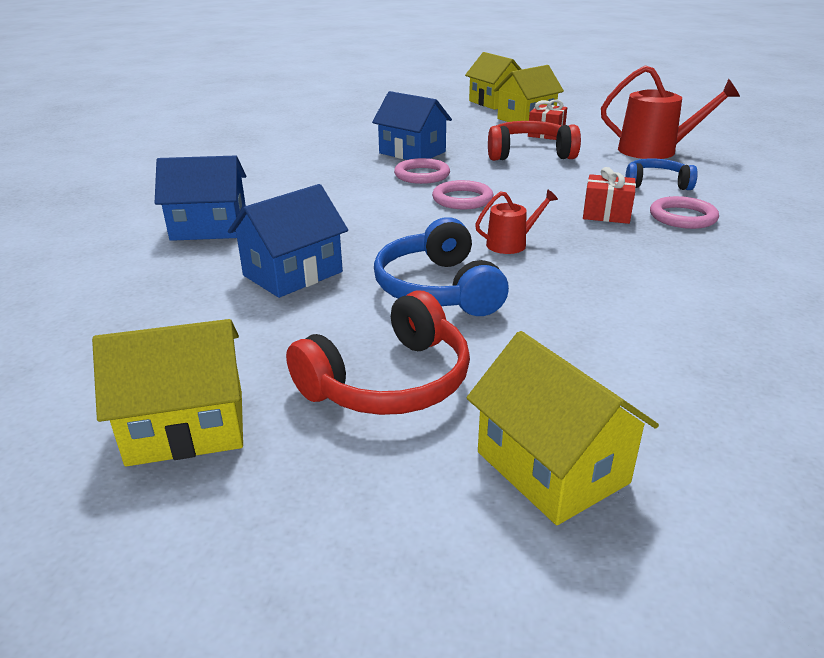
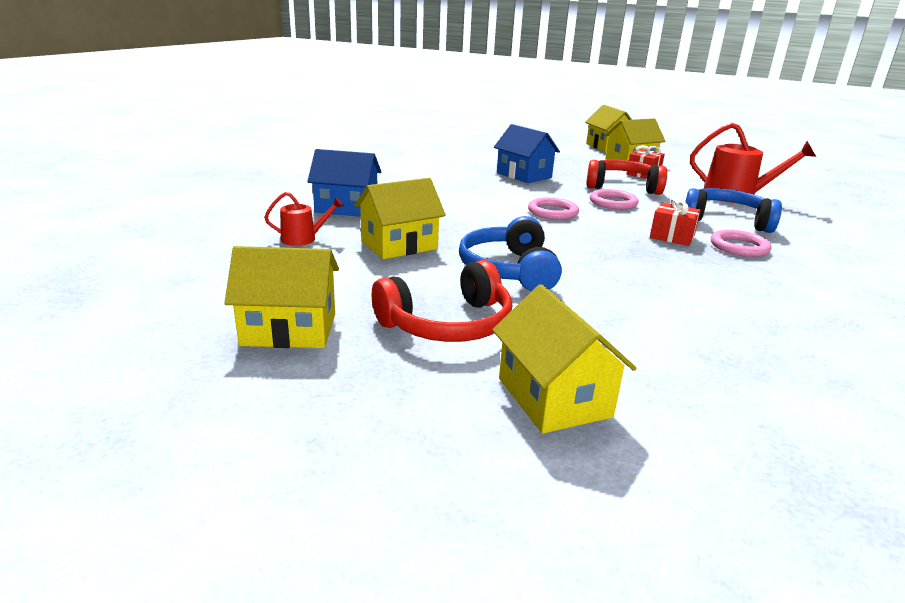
camera: 10 degrees right, 5 degrees down
(293, 274) = (399, 245): blue house -> yellow house
(422, 175) = (526, 192): pink ring -> pink ring (613, 203)
(511, 244) = (581, 247): red watering can -> red watering can (303, 239)
(656, 184) = (726, 220): blue headphones -> blue headphones, size x1.51

